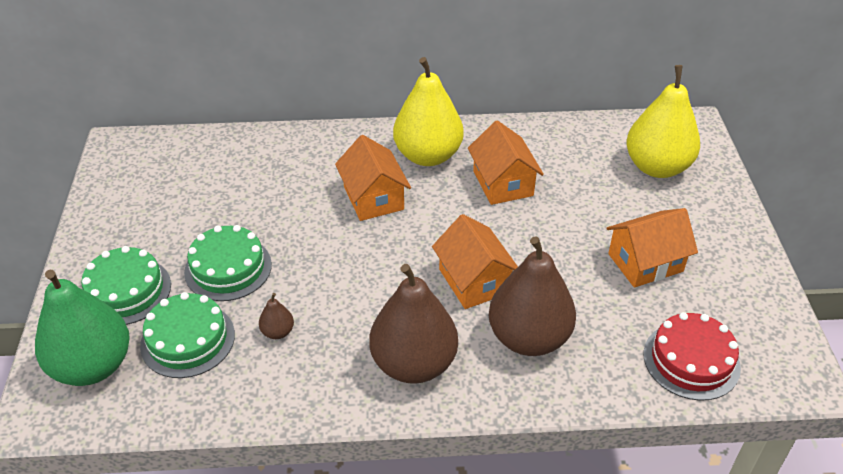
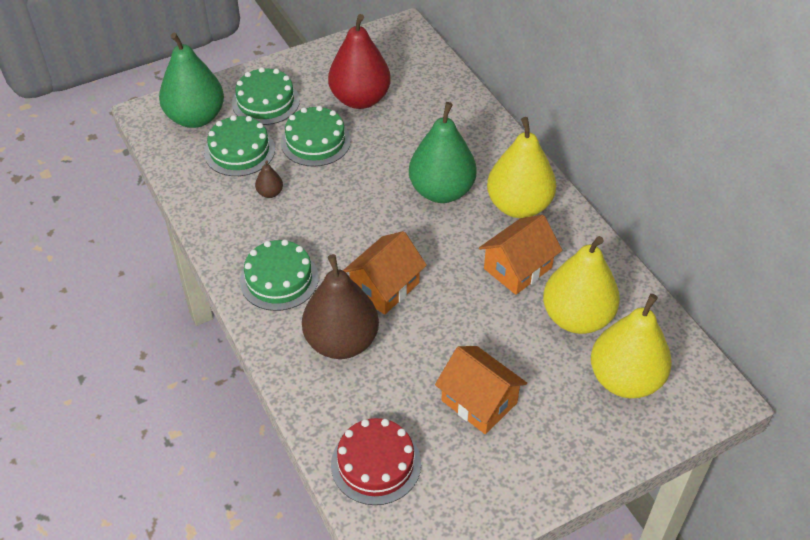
camera: 65 degrees right, 5 degrees up
(194, 212) = (360, 99): none -> red pear
(373, 198) = (441, 191): orange house -> green pear
(413, 364) = (279, 279): brown pear -> green cake
(578, 169) = (576, 317): none -> yellow pear

